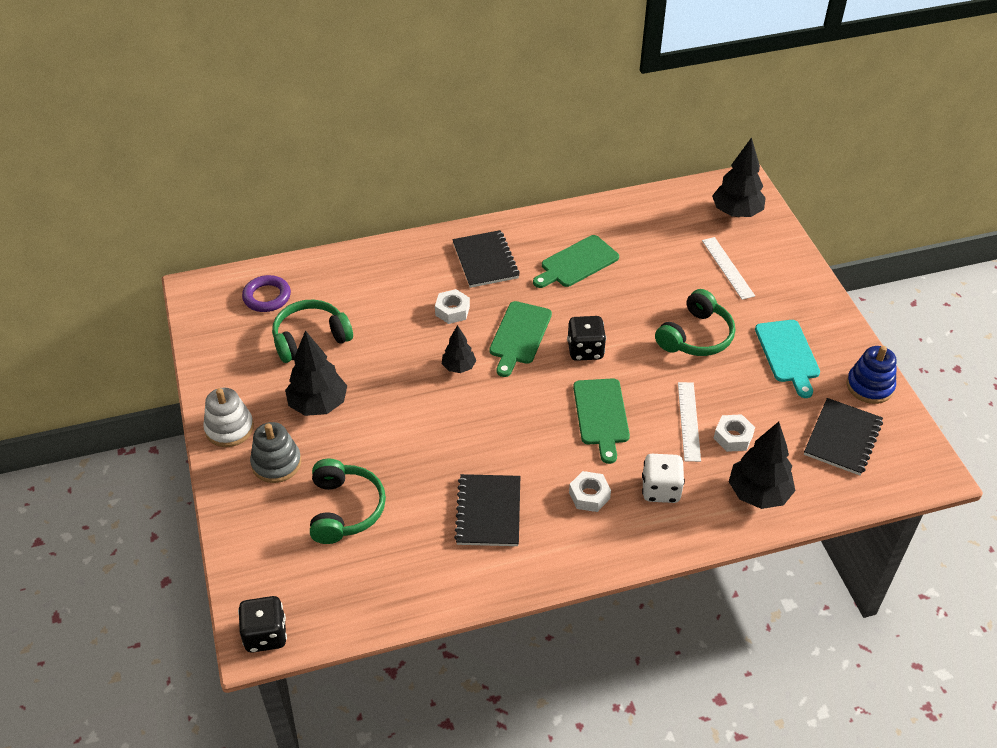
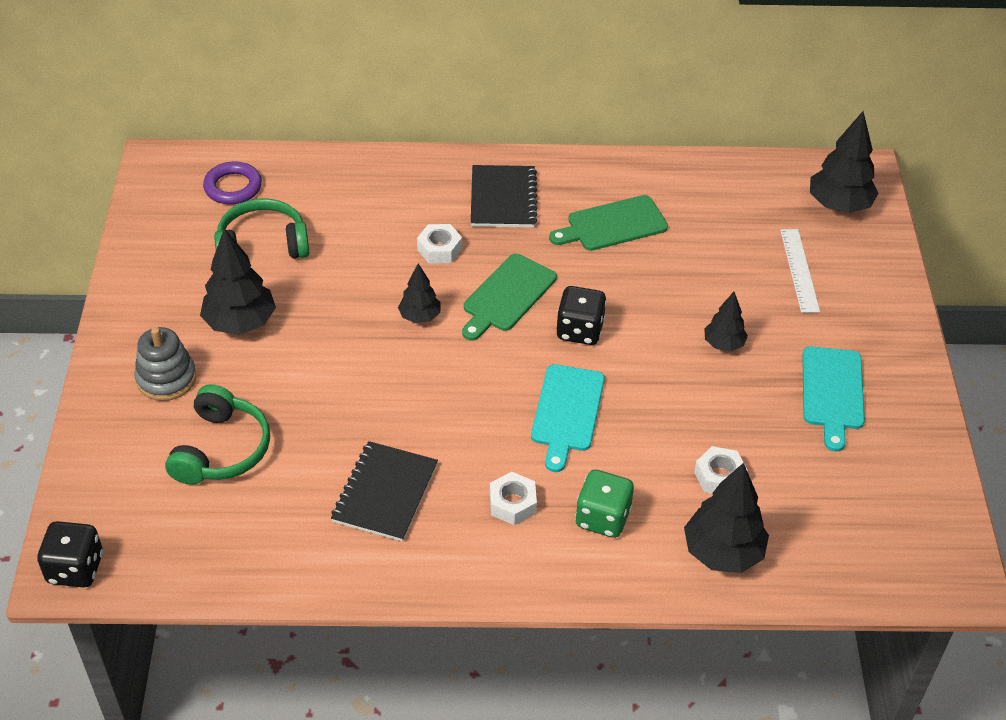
camera: 15 degrees right, 0 degrees up
(229, 428) = (130, 327): white stacking toy -> none
(601, 415) = (567, 412): green cutting board -> turquoise cutting board
(660, 489) = (602, 518): white dice -> green dice
(689, 421) = (672, 444): white ruler -> none
(695, 336) = (723, 344): green headphones -> black tree
(842, 438) = (859, 511): black notebook -> none
(869, 386) = (922, 455): blue stacking toy -> none

